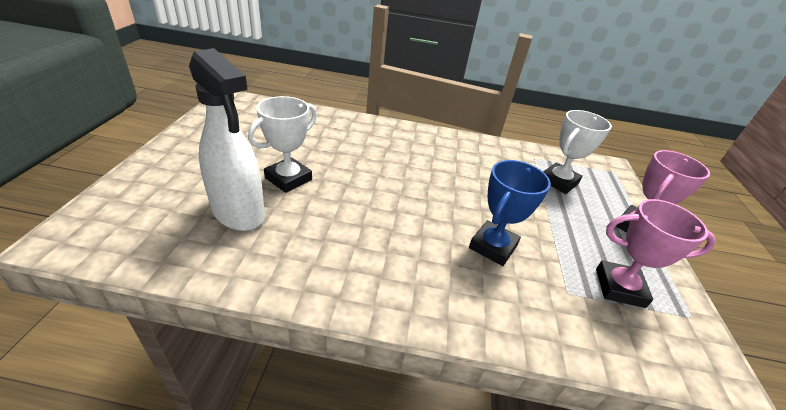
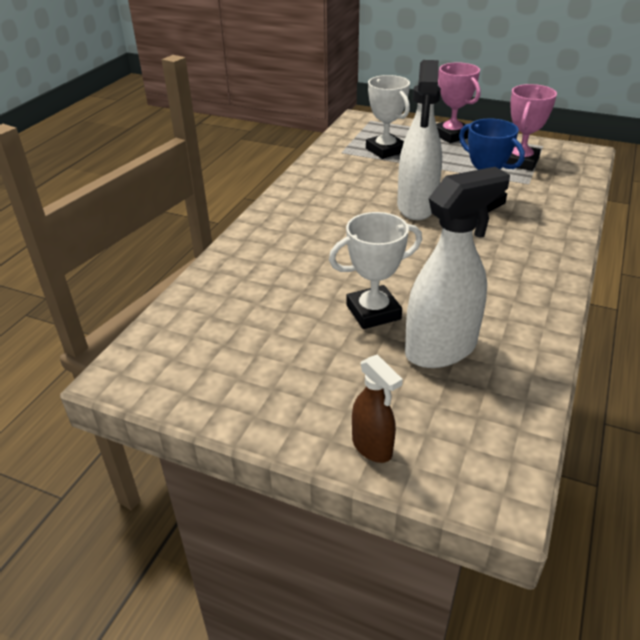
camera: 70 degrees left, 0 degrees up
(137, 181) = (372, 447): none -> brown spray bottle
(288, 179) = (373, 312): white trophy -> white trophy turned 75 degrees counterclockwise
(459, 201) = (416, 207): none -> white spray bottle

